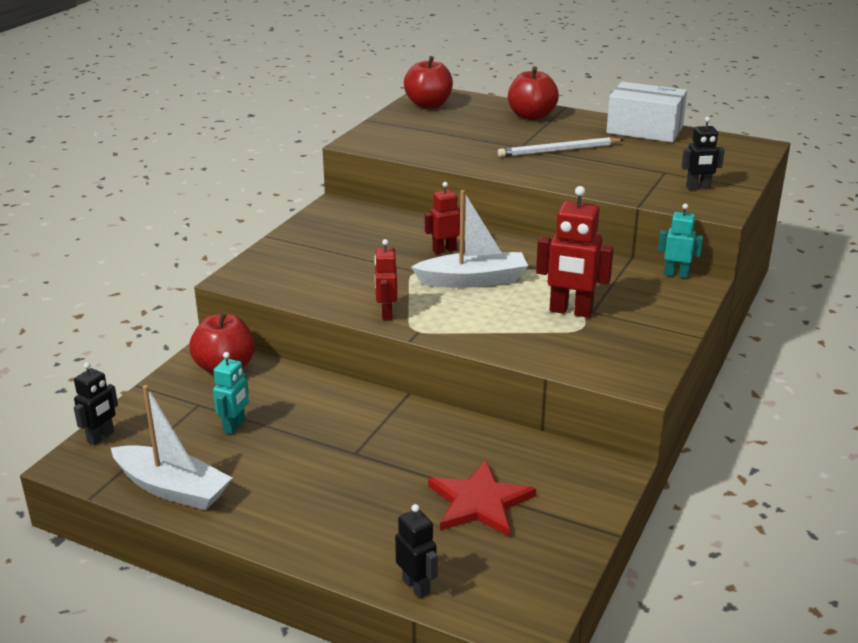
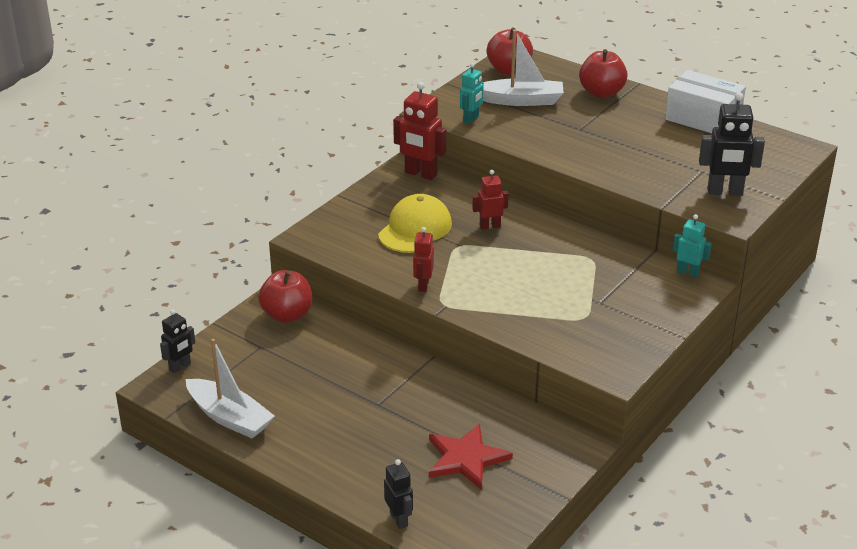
camera: 10 degrees right, 5 degrees up
(235, 426) = (286, 369): turquoise robot -> turquoise robot (471, 119)
(361, 260) = (415, 229): none -> yellow cap
(473, 280) = (506, 260): white boat -> white boat (521, 100)
(558, 150) = (612, 137): white pencil -> none
(570, 311) = (580, 300): red robot -> red robot (420, 174)
(698, 188) = (725, 192): black robot -> black robot, size x1.65

